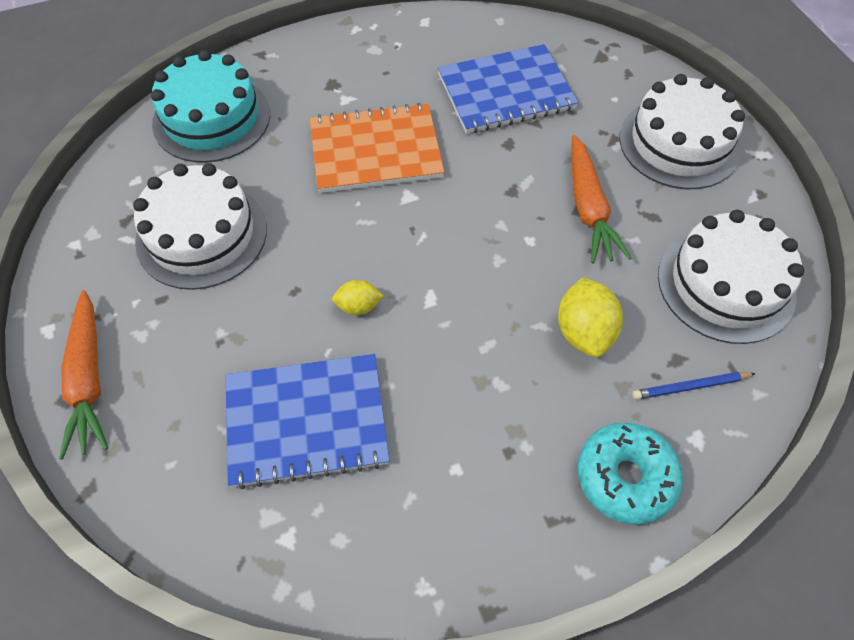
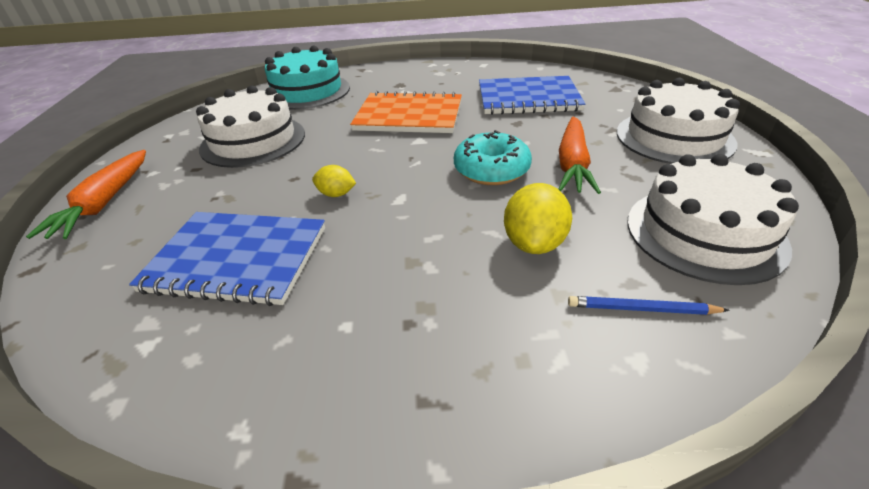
camera: 20 degrees right, 20 degrees down
(625, 477) = (532, 378): turquoise donut -> turquoise donut (491, 170)

